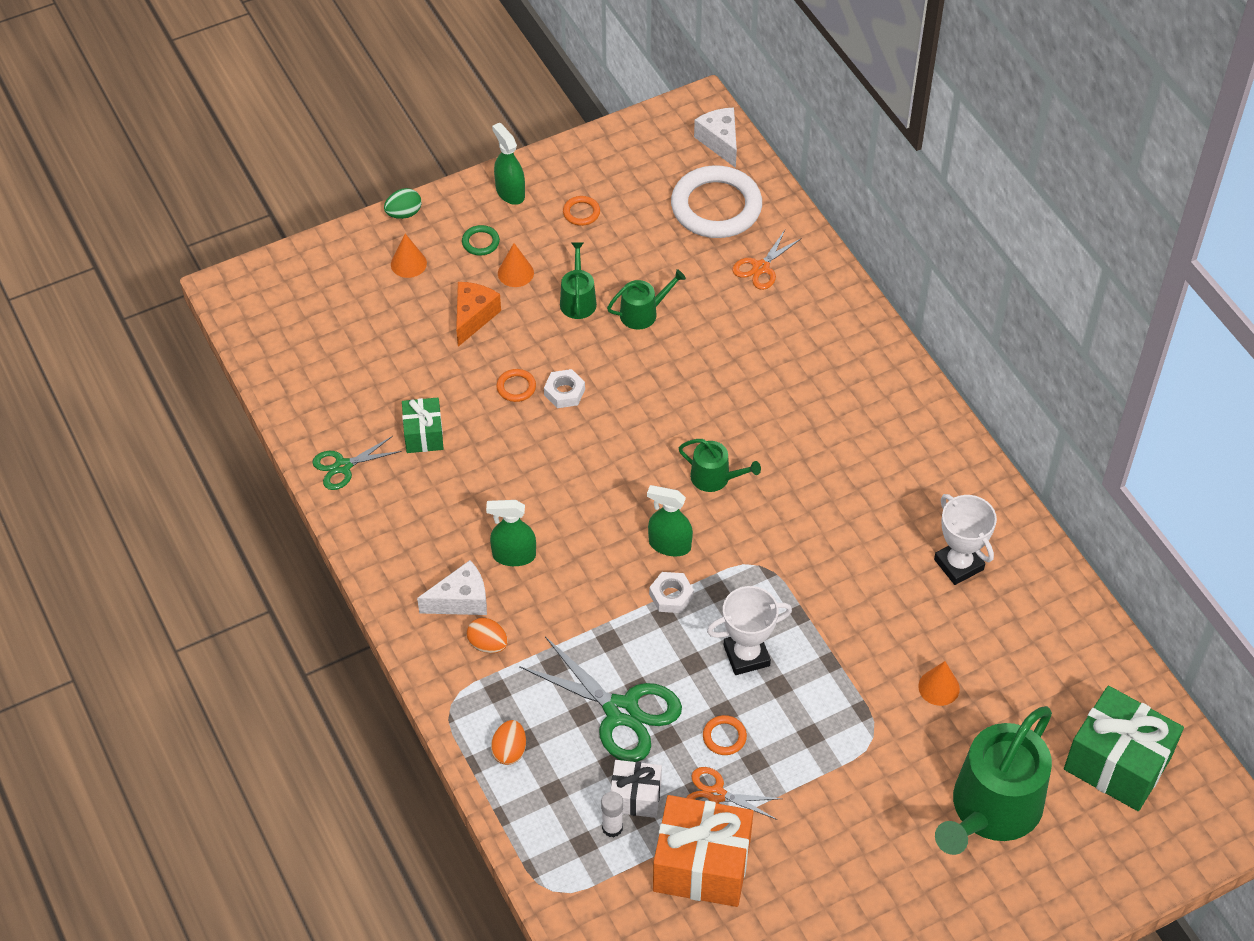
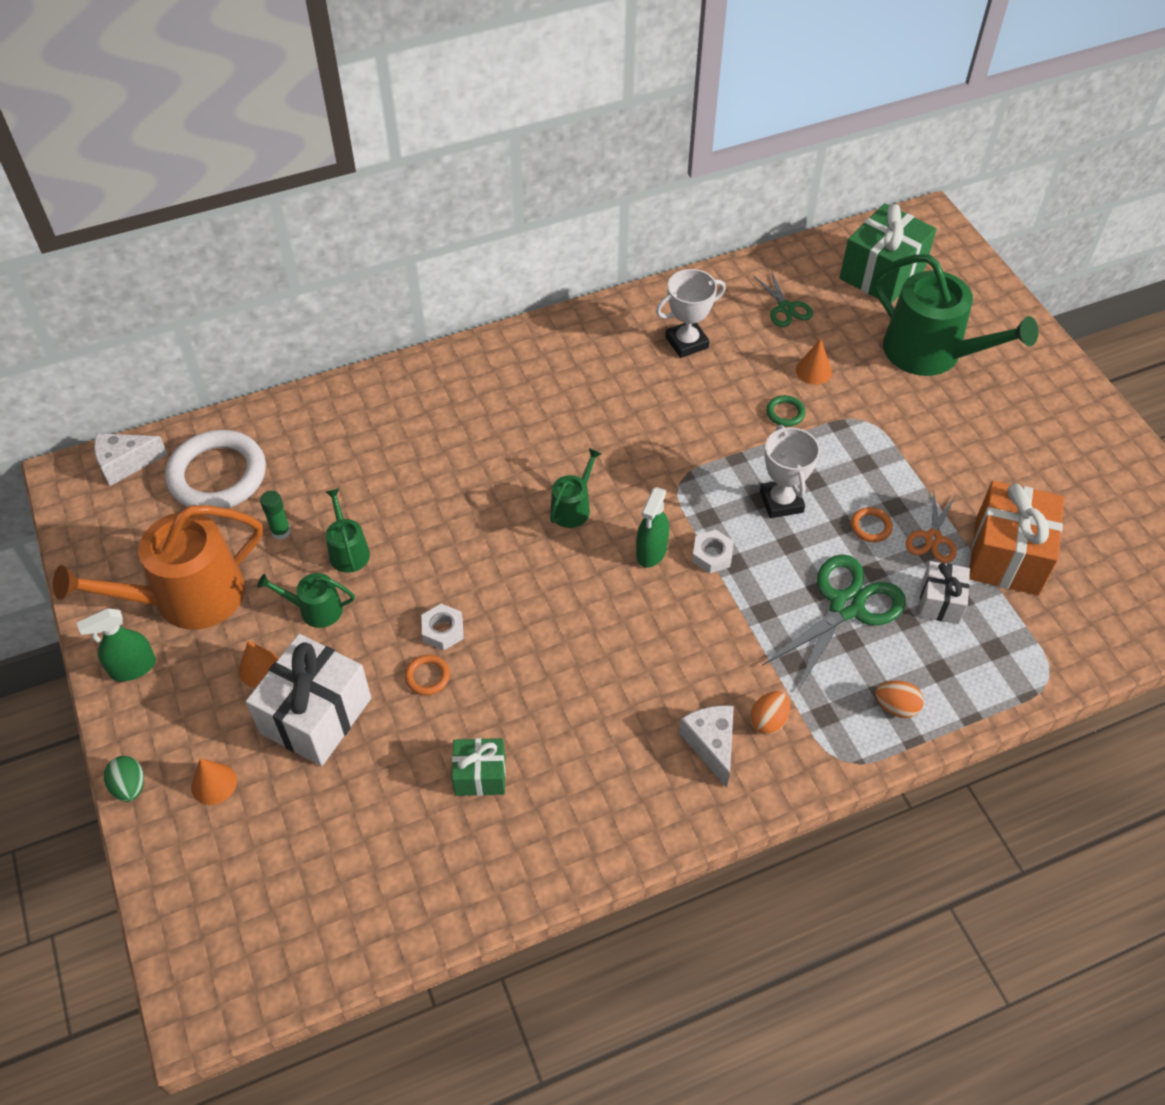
camera: 85 degrees left, 0 degrees up
(343, 466) = (515, 866): green scissors -> green scissors (786, 308)
(473, 317) = (316, 715): orange cheese -> white gift
(480, 242) = (202, 702): green ring -> green ring (785, 413)
(514, 555) = (655, 691): green spray bottle -> none
(581, 213) = (187, 598): orange ring -> orange watering can
(612, 828) = (975, 623): white glue stick -> none
(658, 262) = (281, 532): none -> green glue stick
(761, 268) = (311, 446): orange scissors -> none

